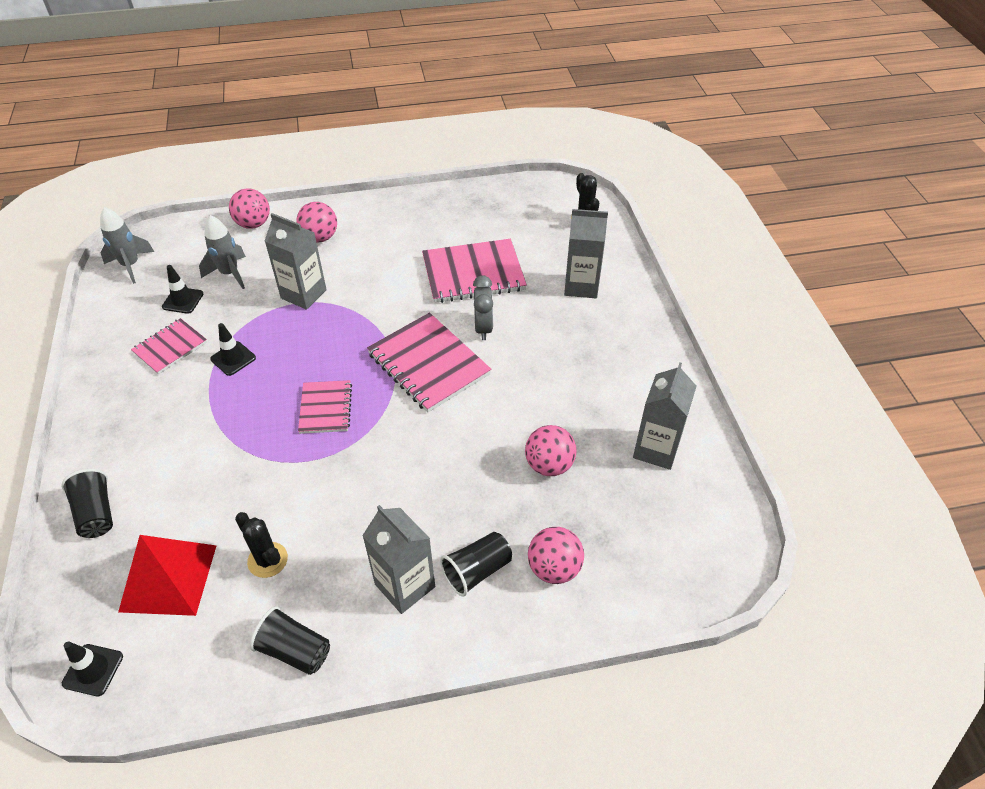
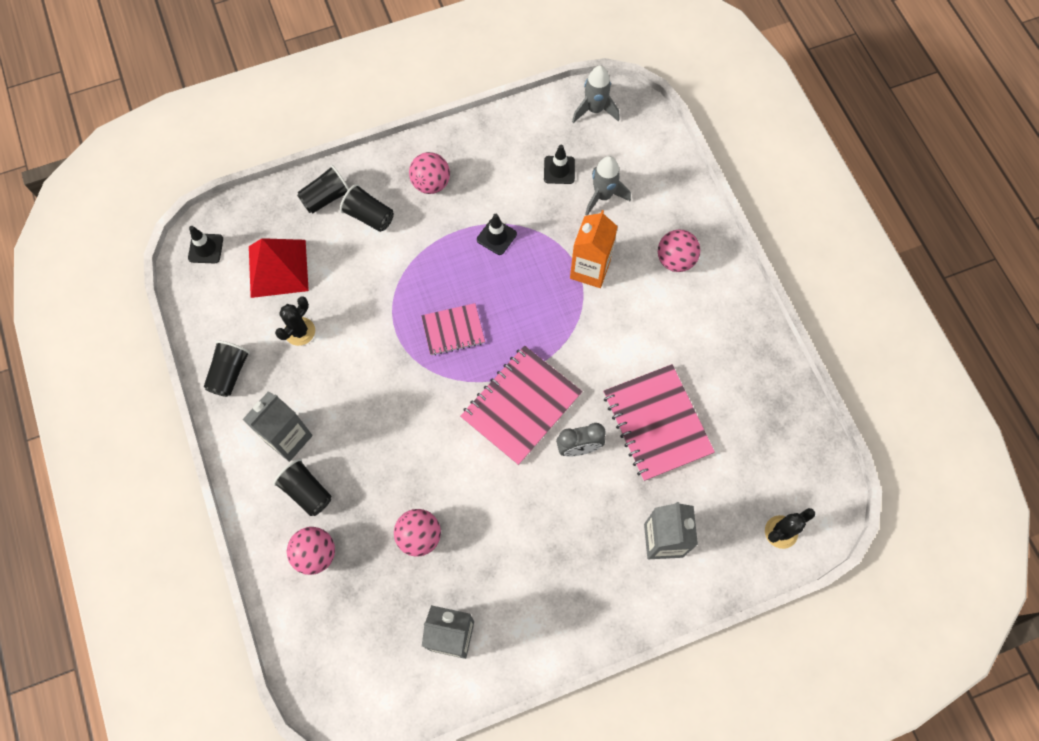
camera: 80 degrees right, 20 degrees up
(147, 470) = (369, 216): none -> black cup
(170, 347) = (500, 182): pink notebook -> none
(253, 224) = (680, 192): pink ball -> pink ball (431, 183)
(303, 294) = (590, 269): grey carton -> orange carton

